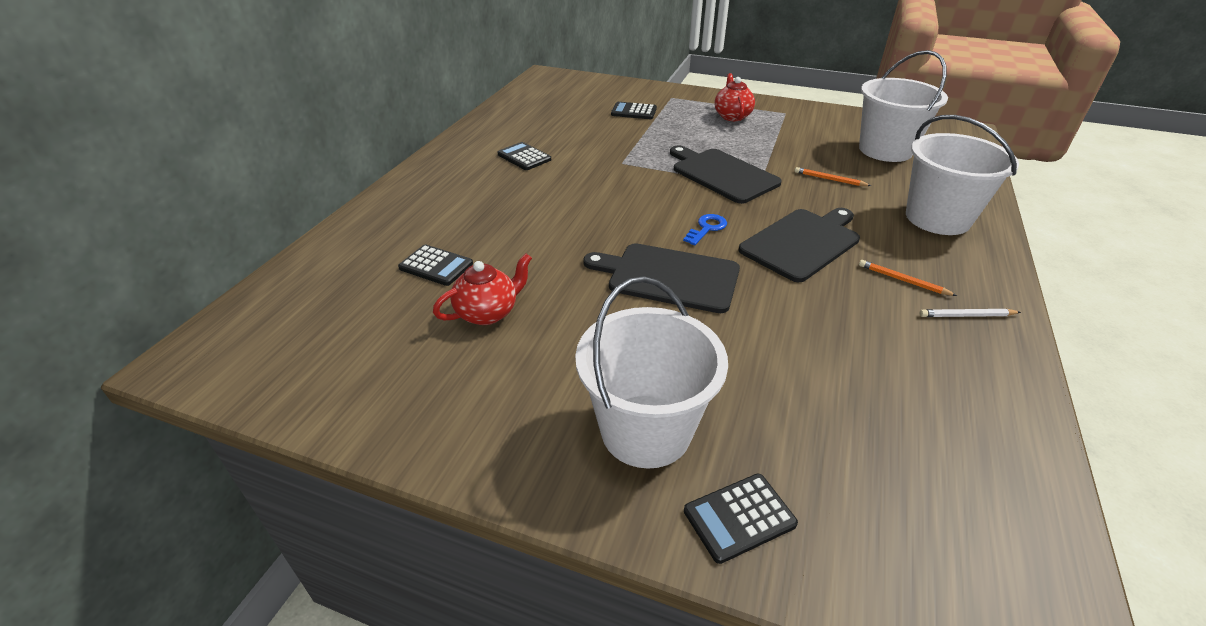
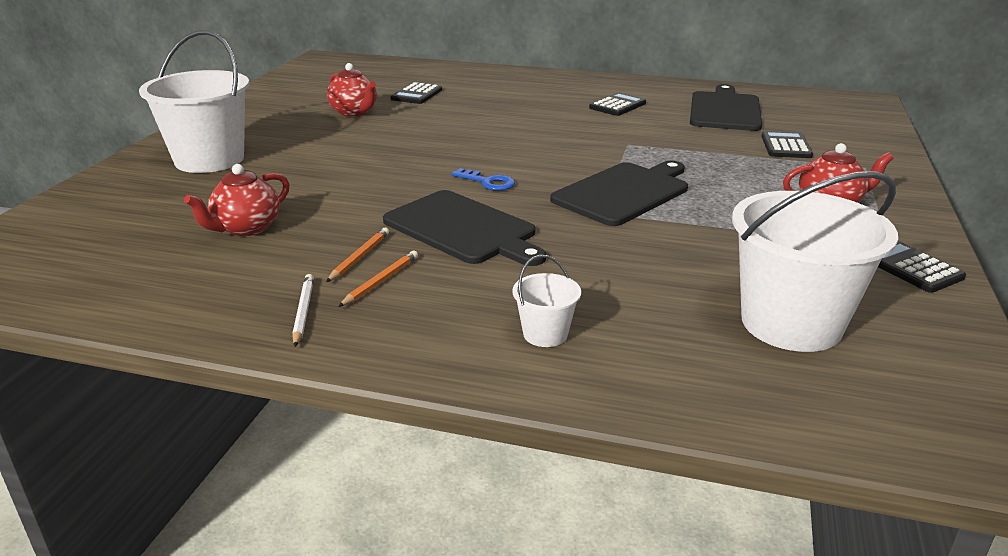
camera: 85 degrees right, 10 degrees down
(668, 277) = (397, 166): black cutting board -> black cutting board (725, 110)
(739, 517) = (118, 185): black calculator -> black calculator (912, 268)
(829, 179) = (643, 260): orange pencil -> orange pencil (359, 257)
(836, 367) = (246, 228): none -> red teapot
(937, 218) = (545, 334): white bucket -> white bucket, size x0.45

